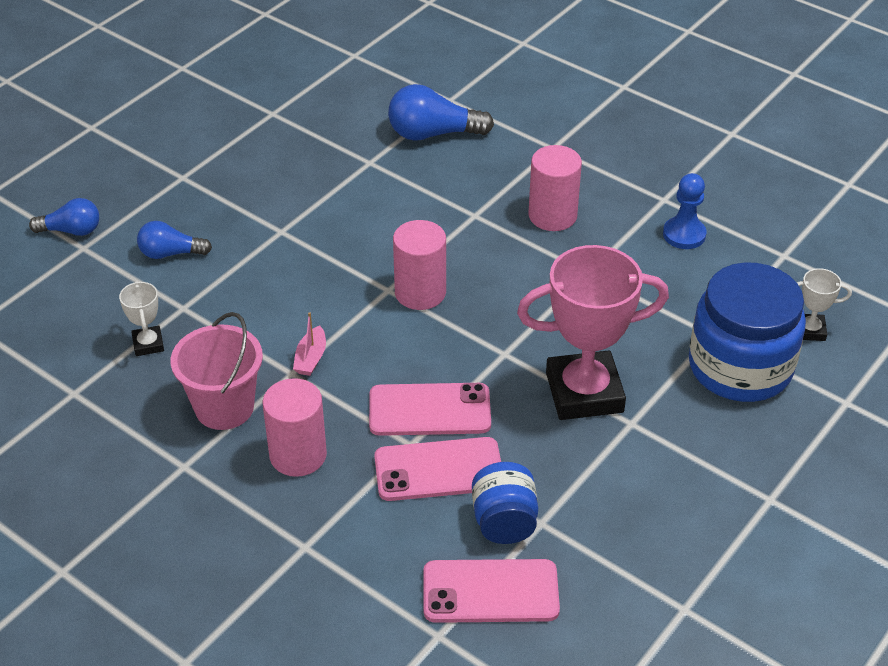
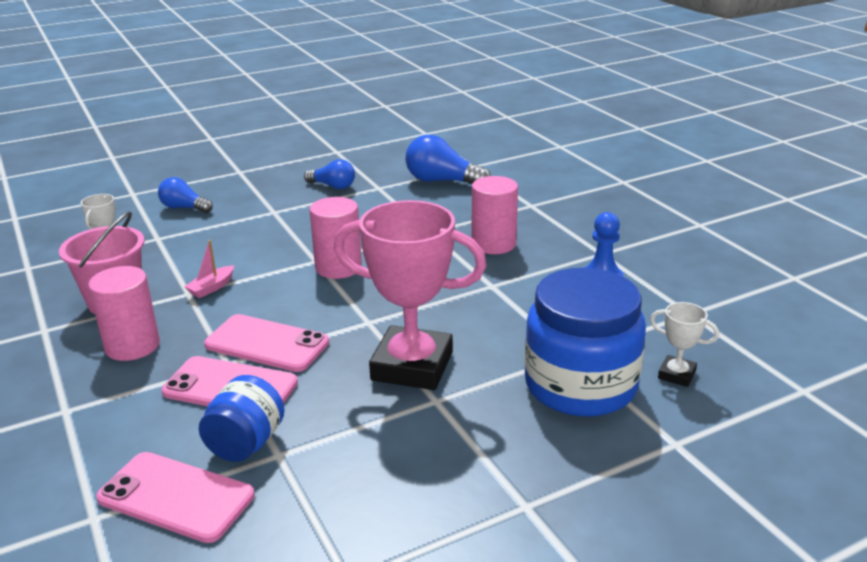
camera: 25 degrees right, 15 degrees down
(71, 231) = (136, 184): blue light bulb -> blue light bulb (333, 186)

